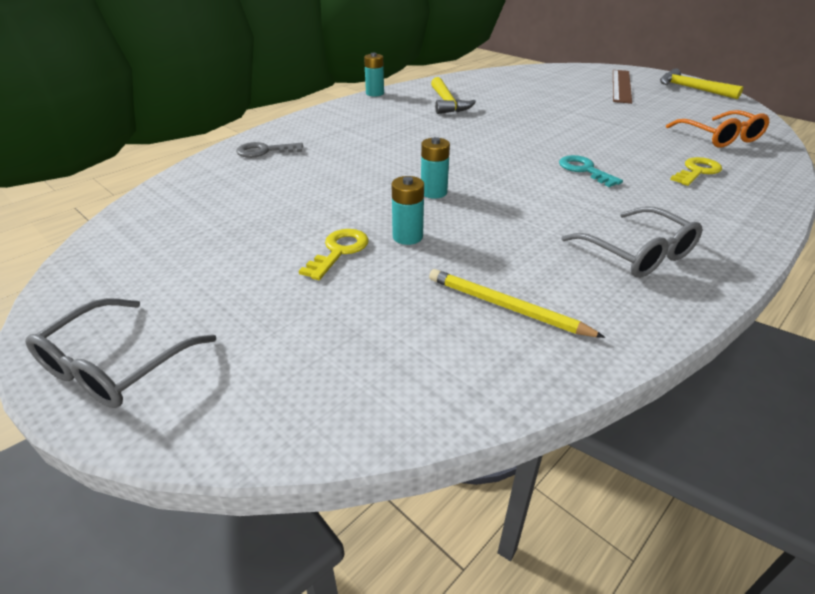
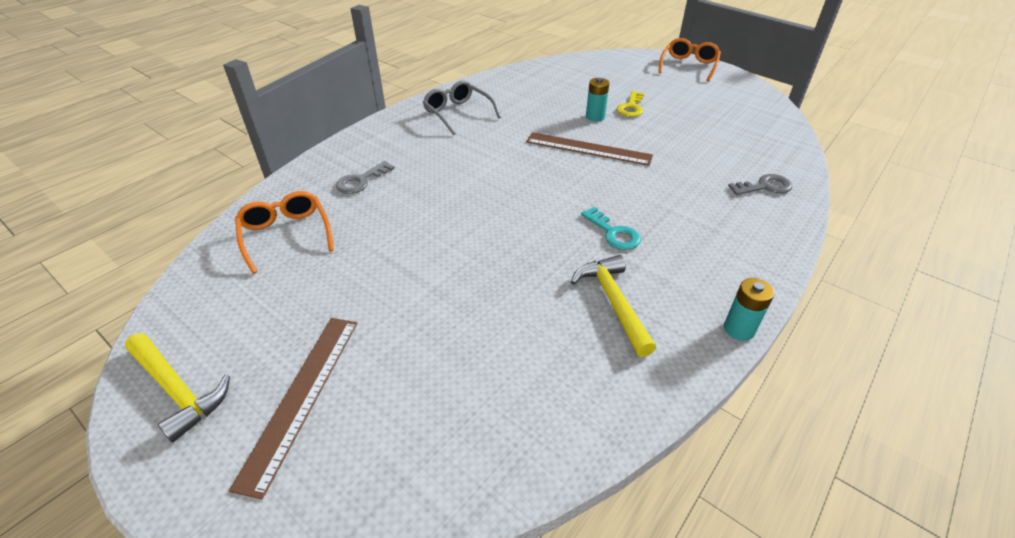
camera: 175 degrees right, 5 degrees up
(116, 366) = (688, 66): grey glasses -> orange glasses
(433, 192) = (588, 149): turquoise battery -> brown ruler
(506, 307) = (535, 88): yellow pencil -> none
(584, 170) = (462, 177): turquoise key -> turquoise key (613, 233)
(697, 171) = (361, 181): yellow key -> grey key

